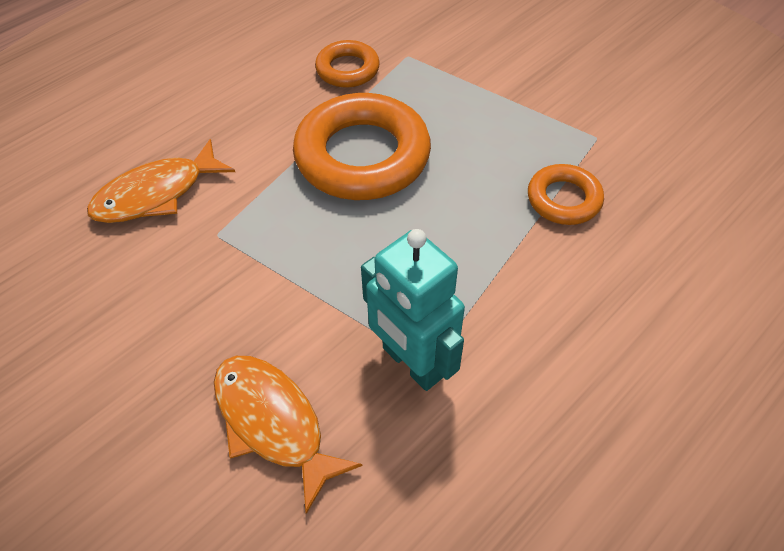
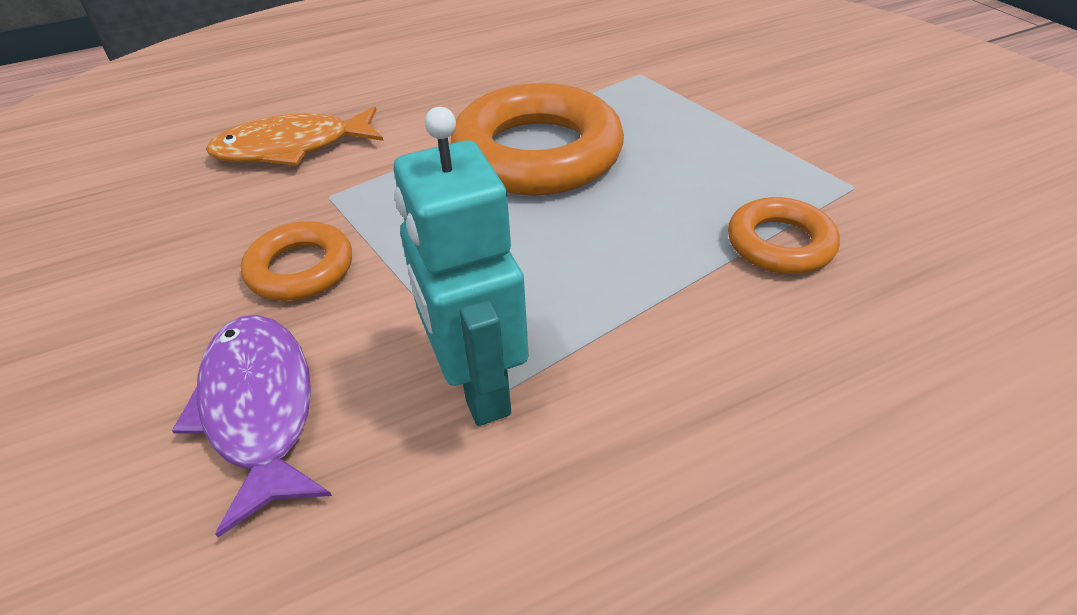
camera: 20 degrees right, 10 degrees down
(273, 422) = (259, 409): orange fish -> purple fish
(347, 69) = (564, 76): orange ring -> orange ring (300, 269)

